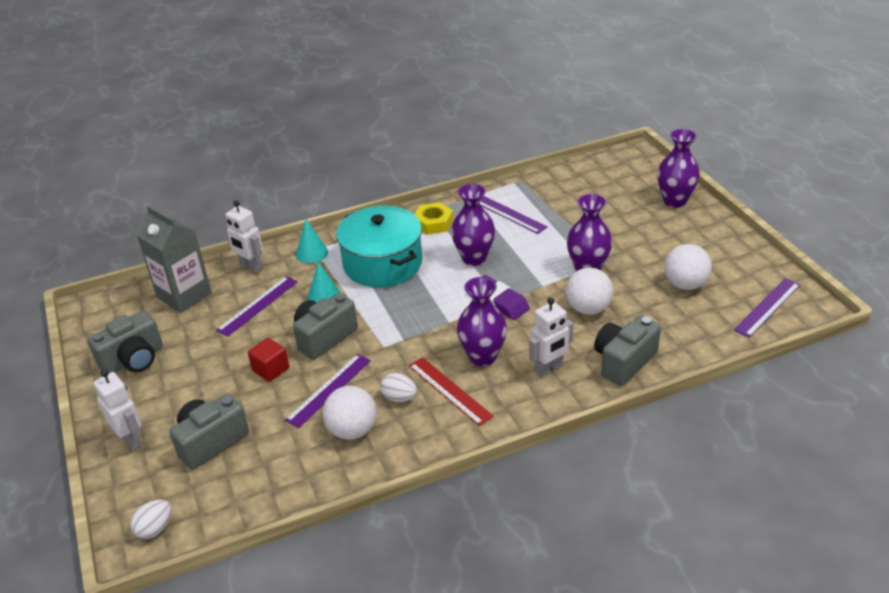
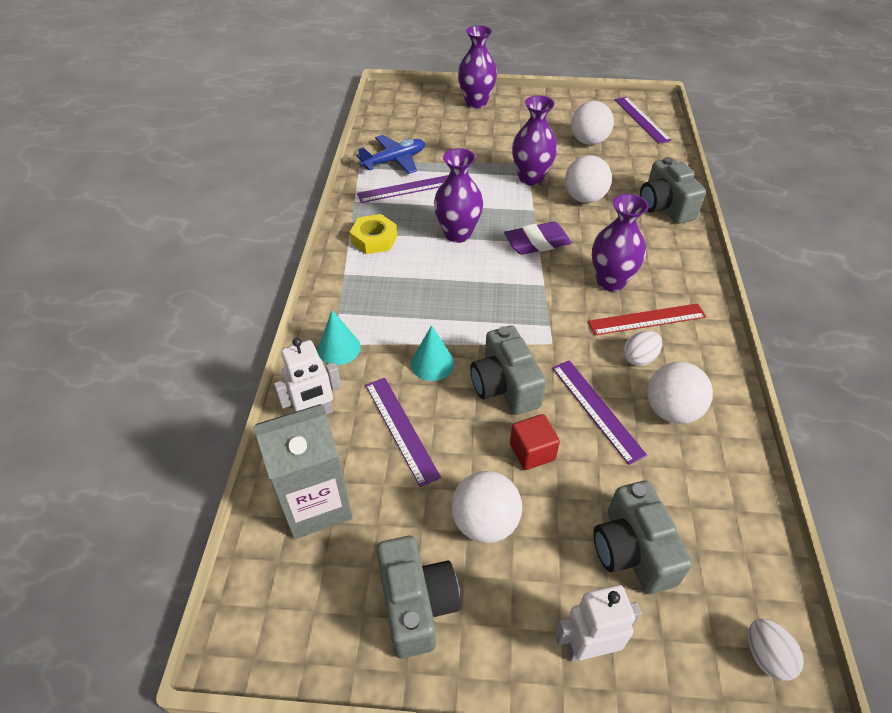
camera: 65 degrees left, 10 degrees up
(202, 367) = (485, 522): none -> white ball
(382, 263) = (410, 298): turquoise pot -> none
(539, 194) = (394, 161): none -> blue plane
(549, 369) = (651, 249): white robot -> none

